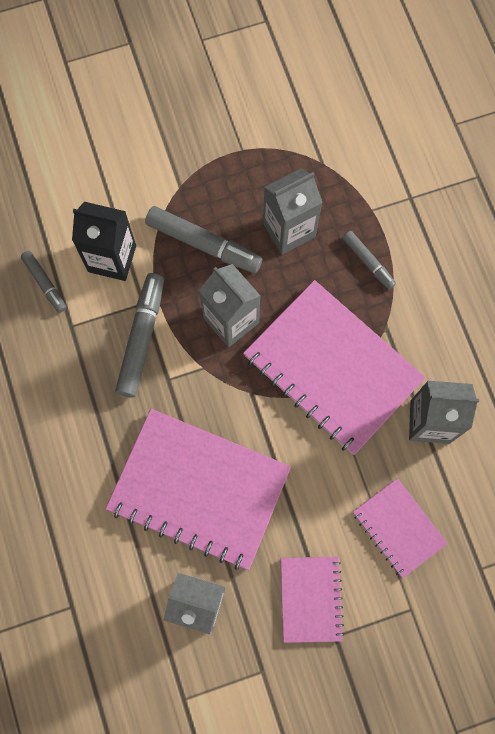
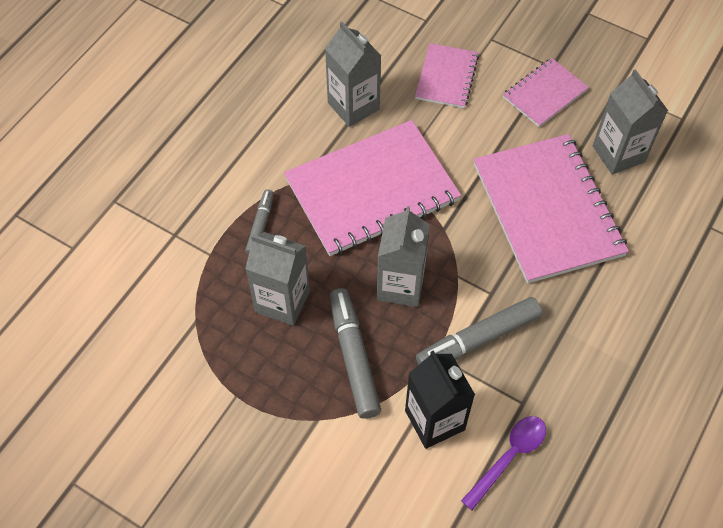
camera: 130 degrees left, 15 degrees down
(45, 283) = (509, 457): grey marker -> purple spoon
(332, 368) = (372, 190): pink notebook -> pink notebook turned 60 degrees clockwise

